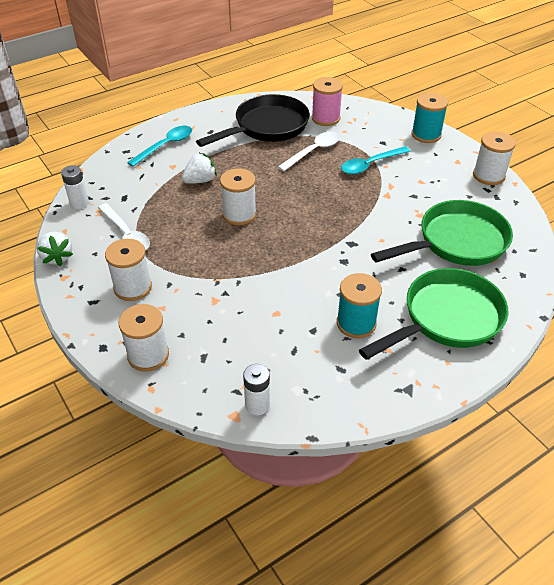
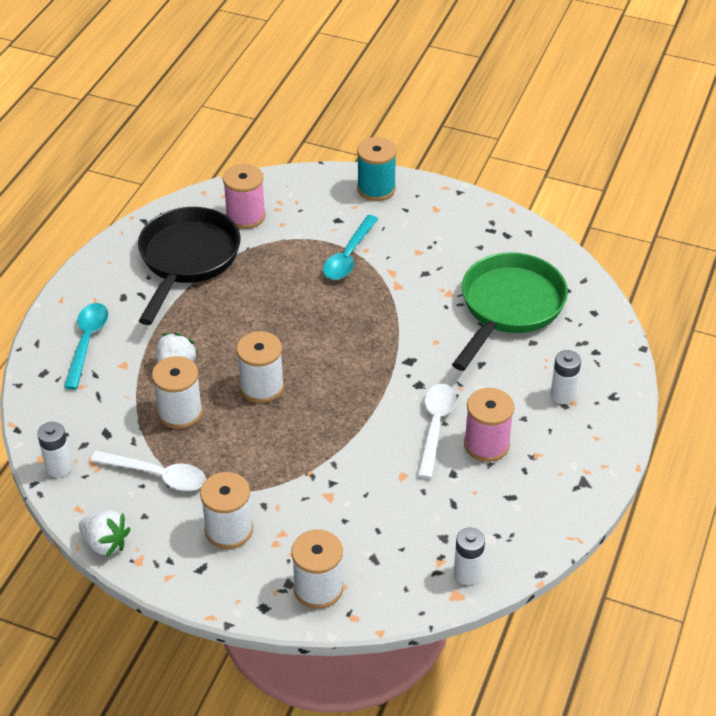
camera: 35 degrees left, 0 degrees up
(313, 151) = (271, 268): white spoon -> white spoon (435, 426)
(356, 323) = (486, 444): turquoise spool -> pink spool
(446, 319) = (562, 395): green pan -> white battery
(488, 175) = (480, 212): white spool -> white spool (180, 412)

